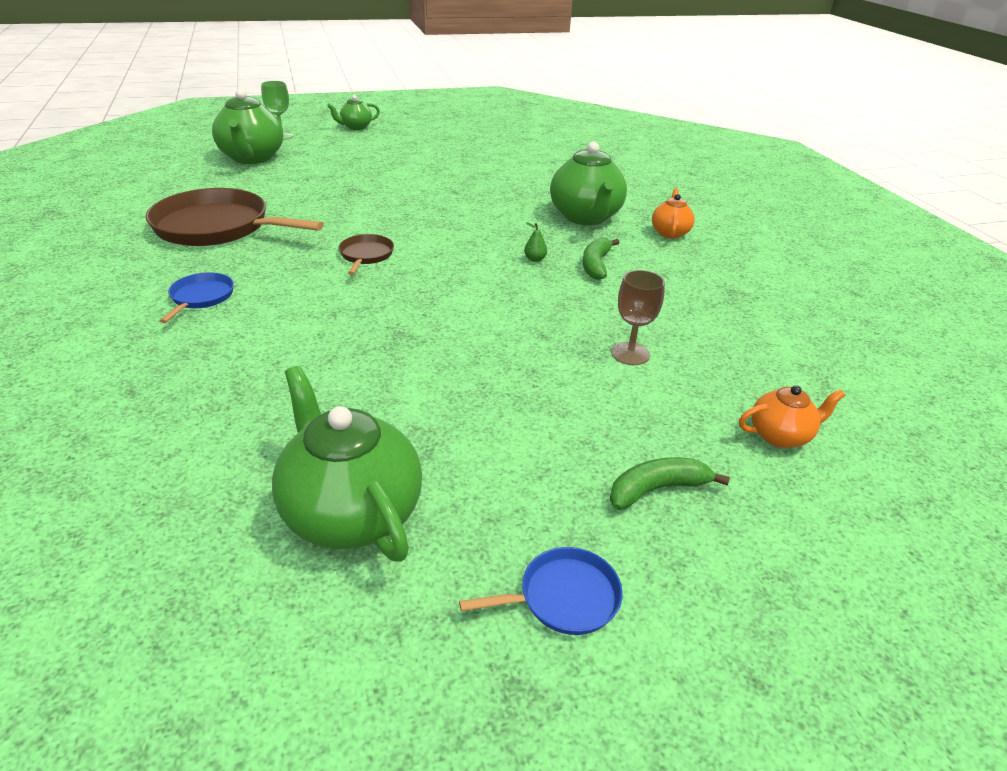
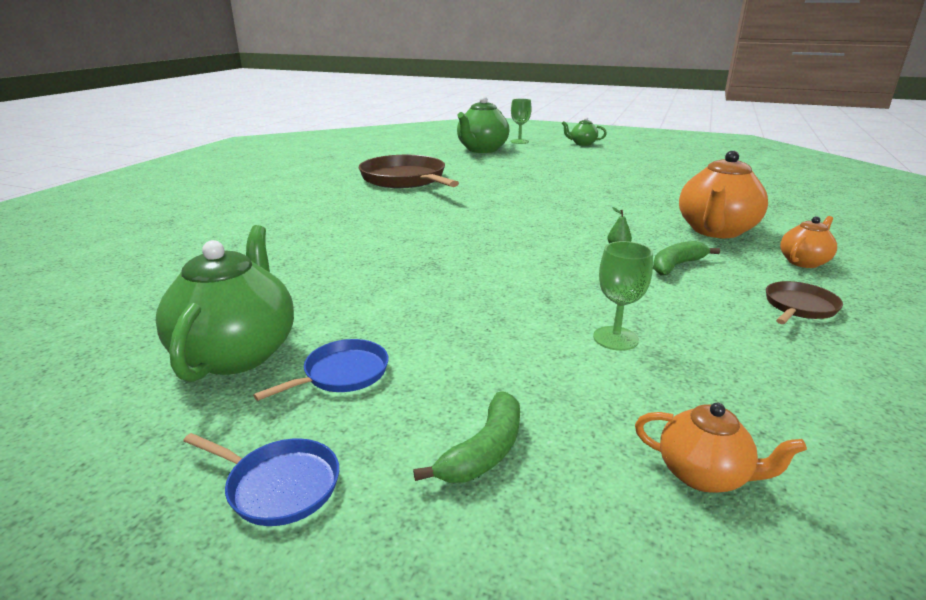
camera: 40 degrees right, 10 degrees down
(201, 297) = (341, 211): blue pan -> blue pan (342, 373)
(366, 255) = (478, 214): brown pan -> brown pan (799, 307)
(585, 217) = (715, 231): green teapot -> orange teapot
(630, 354) = (615, 338): brown goblet -> green goblet
(657, 489) = (484, 451): green banana -> green banana turned 105 degrees clockwise

